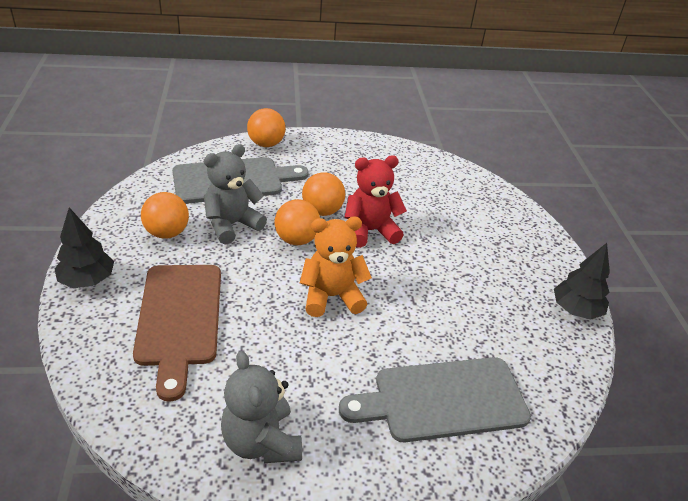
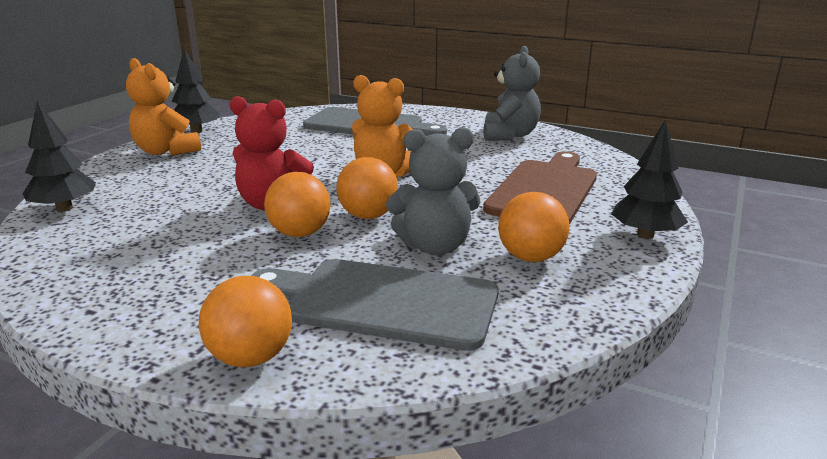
camera: 145 degrees left, 15 degrees down
(482, 189) = (64, 208): none -> black tree
(539, 267) = (166, 151): none -> orange teddy bear

